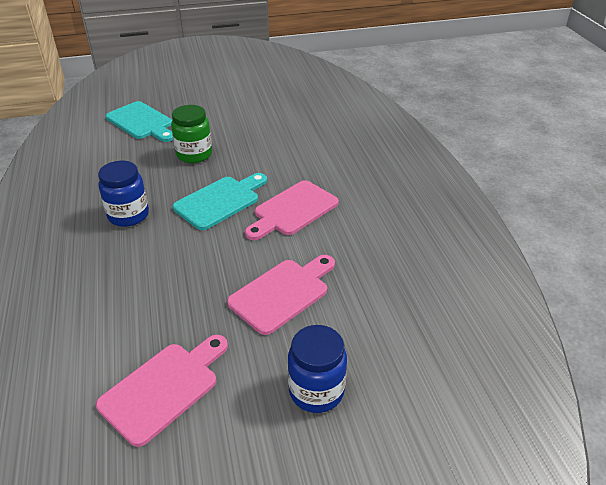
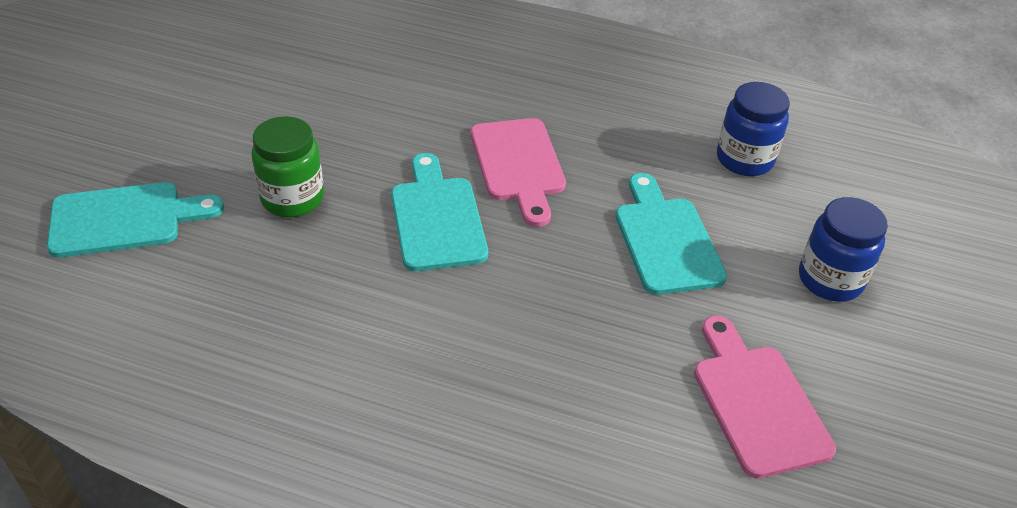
camera: 60 degrees left, 5 degrees up
(128, 215) = (380, 322): blue jar -> blue jar (744, 159)
(282, 293) = (666, 240): pink cutting board -> turquoise cutting board

